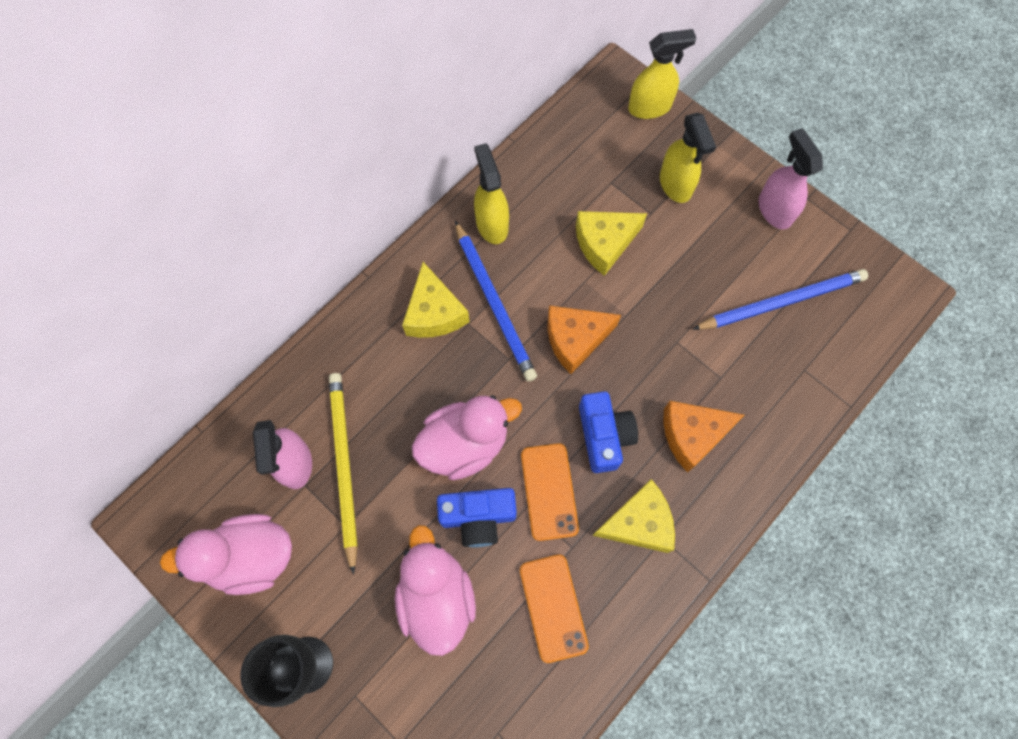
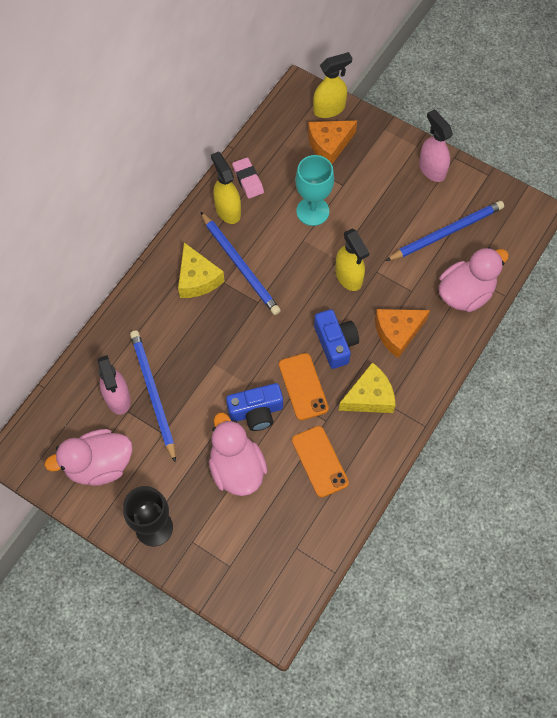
camera: 10 degrees left, 5 degrees down
(344, 466) = (153, 394): yellow pencil -> blue pencil
(465, 444) = (237, 365): pink duck -> pink duck (465, 293)
(526, 187) = (248, 180): none -> pink eraser
(575, 339) = (303, 281): orange cheese -> orange cheese (329, 145)
(604, 243) = (312, 211): yellow cheese -> turquoise goblet
(675, 185) = (357, 162): yellow spray bottle -> yellow spray bottle (349, 277)

